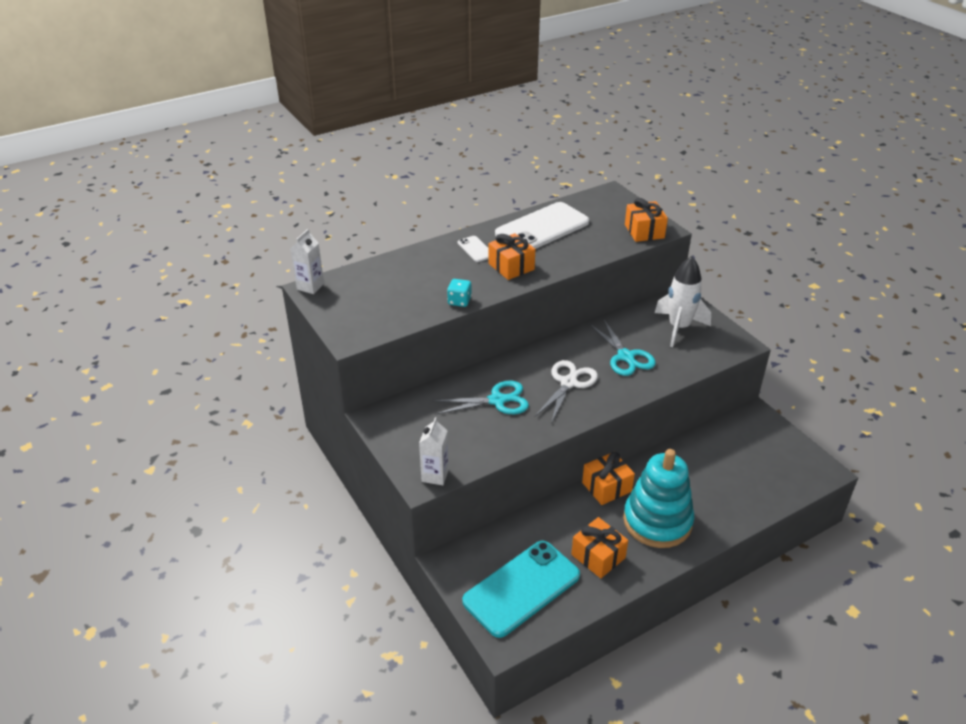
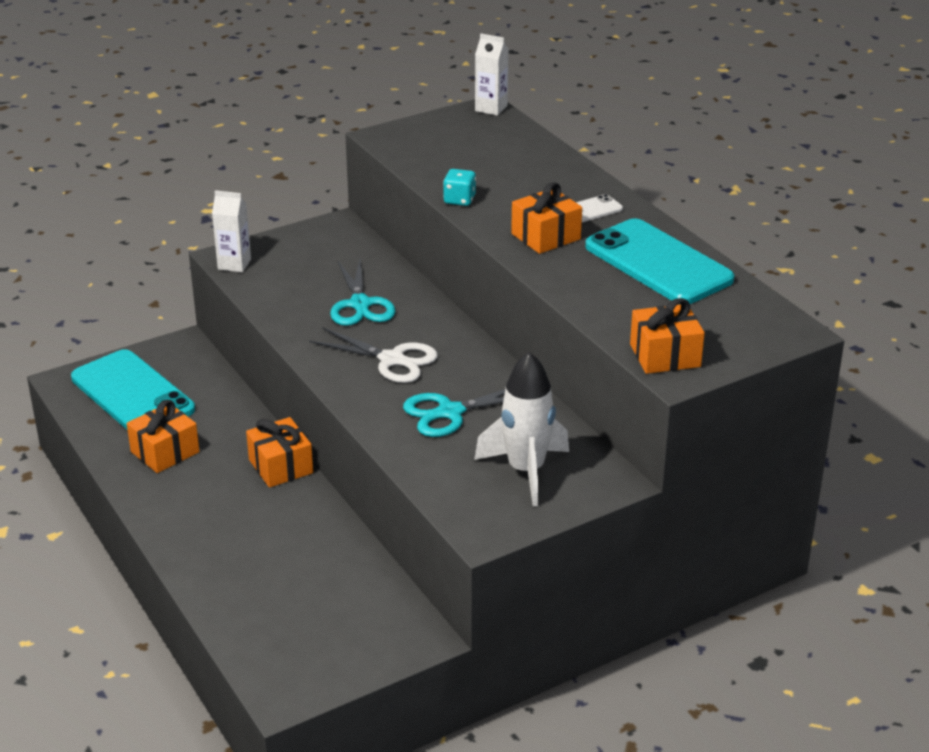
camera: 90 degrees right, 5 degrees down
(542, 228) = (658, 263): white phone -> turquoise phone
(657, 521) = (211, 506): turquoise stacking toy -> none

